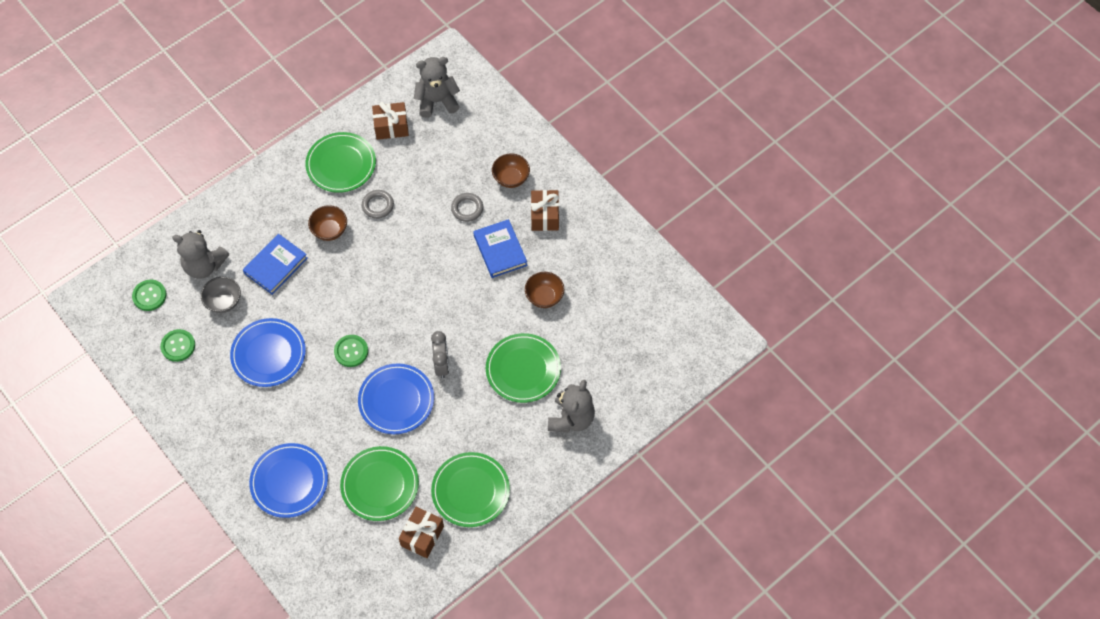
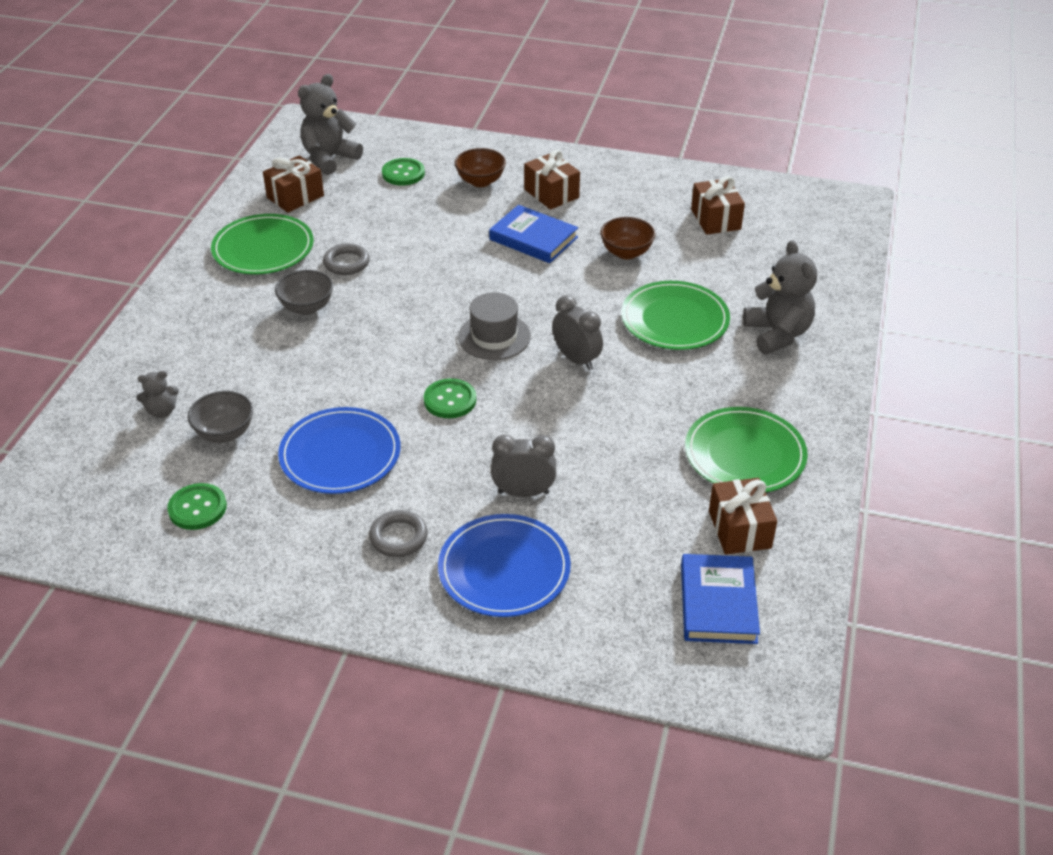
camera: 35 degrees left, 20 degrees down
(149, 296) = (104, 477): green button -> green button (403, 173)
(204, 265) = (162, 411): grey teddy bear -> grey teddy bear, size x0.52
(276, 266) = (266, 368): blue book -> blue book (718, 603)
(330, 230) = (307, 307): brown bowl -> grey bowl
(337, 440) = (523, 492): none -> grey clock
(380, 485) = (628, 507): green plate -> none
(396, 400) = (557, 417): blue plate -> none
(412, 318) = (494, 336): none -> grey hat
(467, 208) = (457, 222): grey ring -> grey ring (398, 537)
(625, 301) = (715, 219): none -> brown gift

